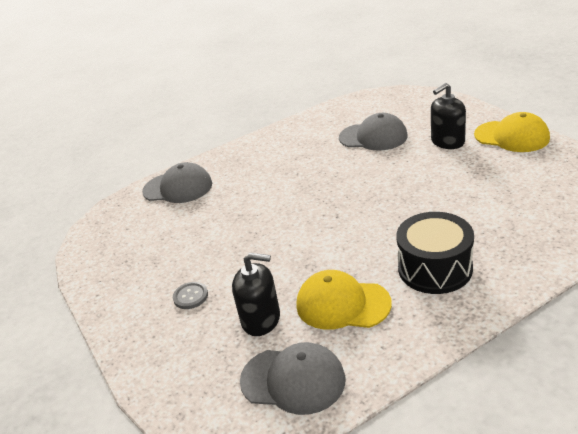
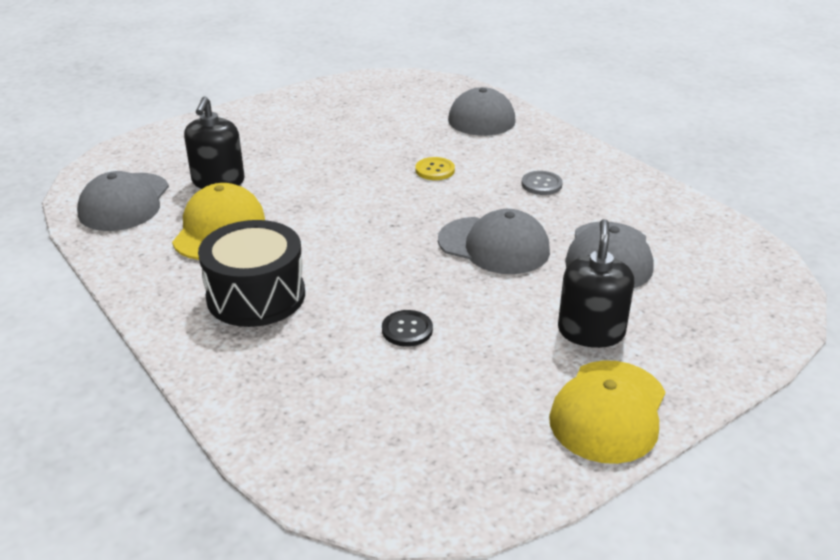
camera: 80 degrees right, 0 degrees up
(190, 296) = (272, 141): grey button -> grey button (541, 184)
(261, 203) = (435, 170): none -> yellow button
(363, 174) = (494, 246): none -> grey cap
(447, 141) = (591, 332): black soap dispenser -> black soap dispenser turned 45 degrees clockwise
(460, 200) = (407, 330): none -> black button

